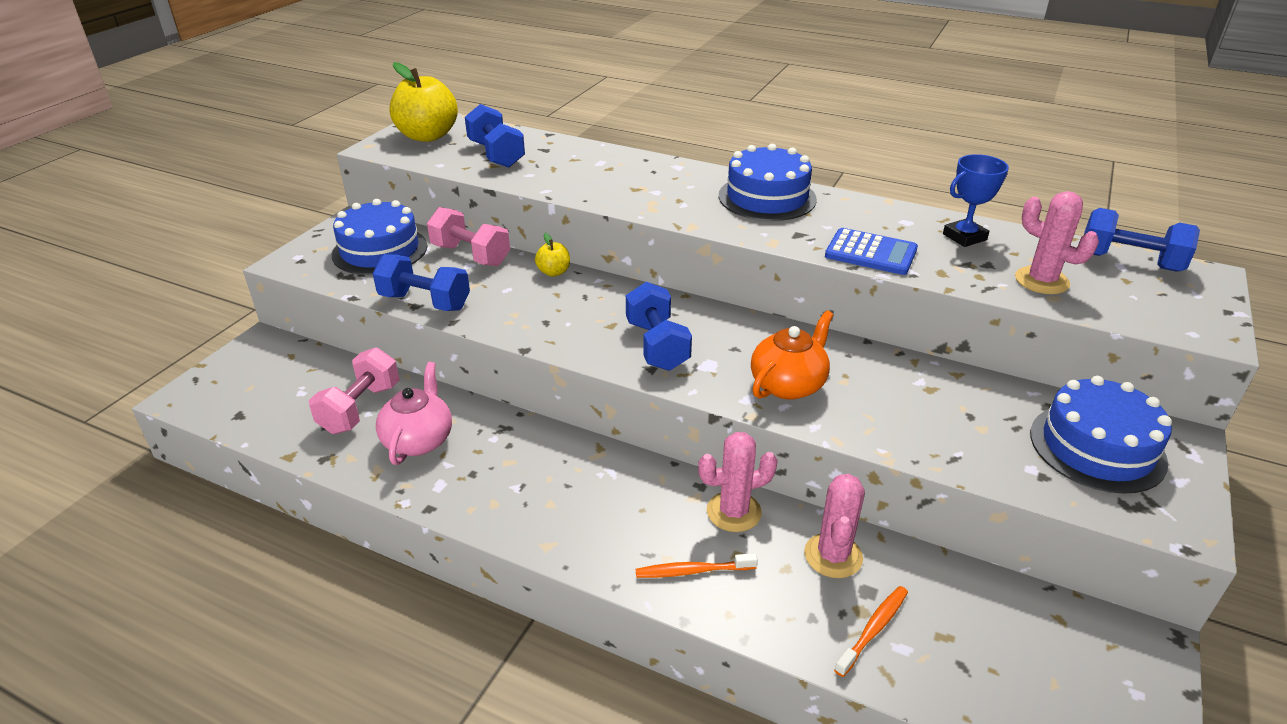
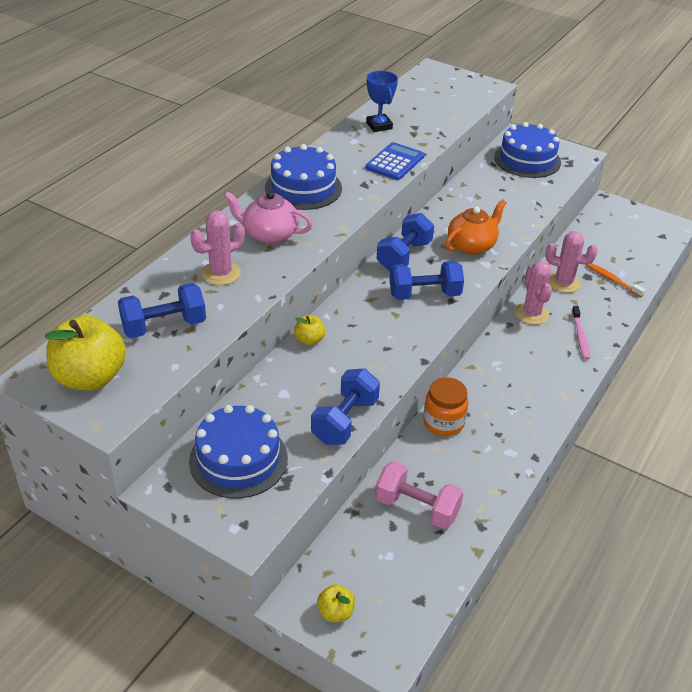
camera: 85 degrees left, 5 degrees up
(243, 364) = (335, 612): none -> yellow apple
(419, 440) = (460, 466): pink teapot -> pink teapot (269, 234)
(471, 255) = (266, 392): pink dumbbell -> none
(492, 425) = (443, 423): none -> orange jar
(693, 571) = (580, 336): orange toothbrush -> pink toothbrush
(788, 384) = (472, 245): orange teapot -> orange teapot turned 90 degrees clockwise
(1041, 281) = (435, 115): pink cactus -> pink cactus (221, 273)
(1129, 262) = (417, 85): blue dumbbell -> blue dumbbell (404, 256)

